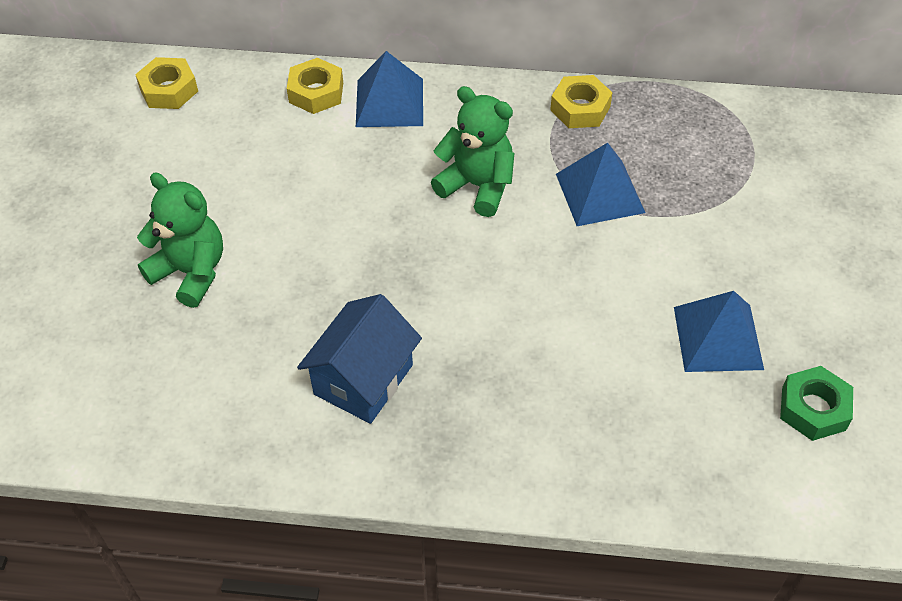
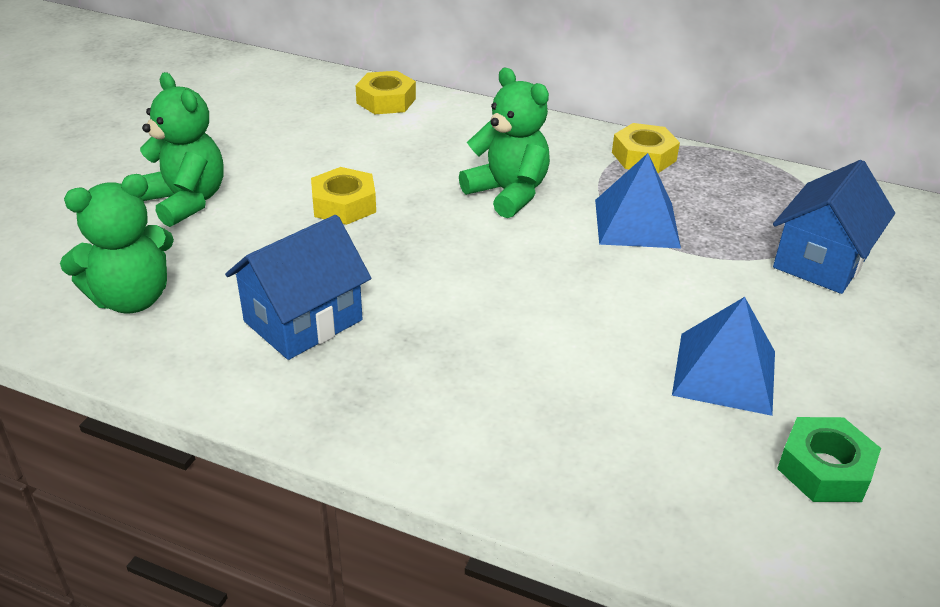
camera: 15 degrees right, 15 degrees down
(169, 90) = (253, 76): yellow nut -> yellow nut (344, 204)
(203, 397) = (131, 298): none -> green teddy bear
(389, 102) = (452, 119): blue pyramid -> none
(761, 197) = (821, 261): none -> blue house

